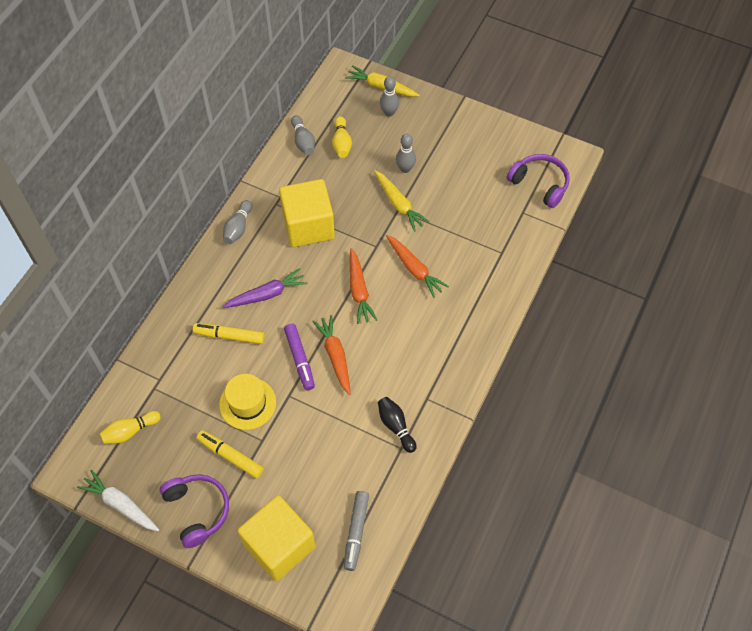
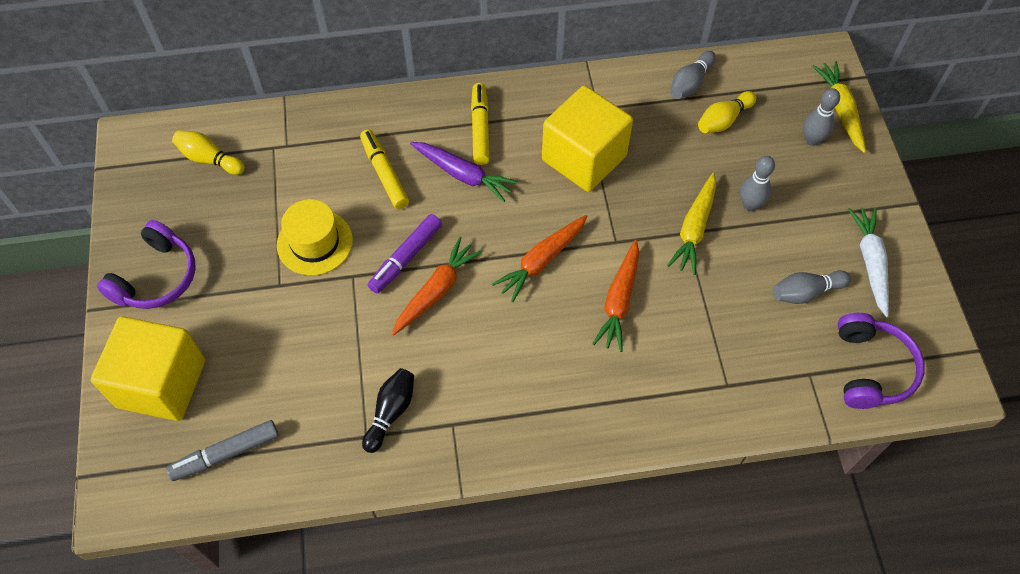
camera: 55 degrees right, 0 degrees up
(121, 504) = (122, 204): white carrot -> white carrot (870, 263)
(230, 456) = (240, 267): yellow marker -> yellow marker (480, 128)
(238, 228) = (524, 96): grey bowling pin -> grey bowling pin (805, 292)

